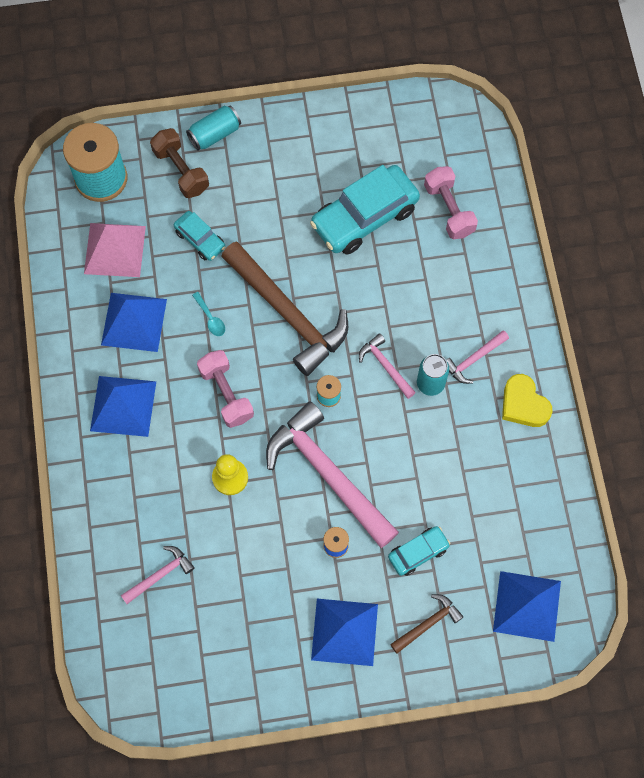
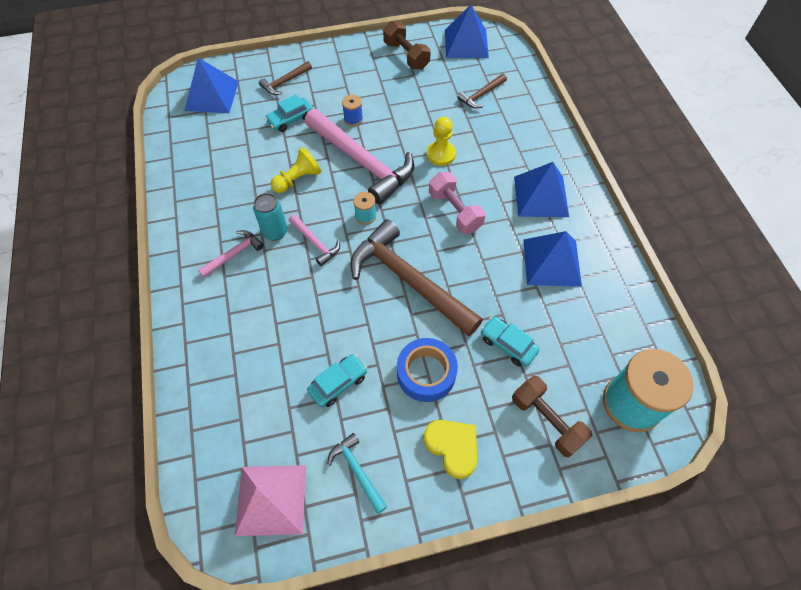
camera: 175 degrees right, 10 degrees down
(115, 249) = (591, 327): pink pyramid -> pink pyramid (271, 499)
(160, 575) = (481, 95): pink hammer -> brown hammer
(210, 318) = (481, 270): turquoise spoon -> none
(215, 134) = (519, 471): turquoise can -> none
(253, 664) = (406, 55): none -> brown dumbbell
(282, 219) = (426, 373): none -> blue tape
(344, 632) = (344, 74): blue pyramid -> blue pyramid (466, 43)
(350, 145) = (357, 471): none -> turquoise hammer
(364, 217) = (338, 383): turquoise car -> turquoise car, size x0.51
(406, 454) = (298, 179): none -> yellow pawn
(449, 210) = (246, 399): pink dumbbell -> none
(523, 404) = (193, 222): yellow heart -> yellow heart (452, 447)

